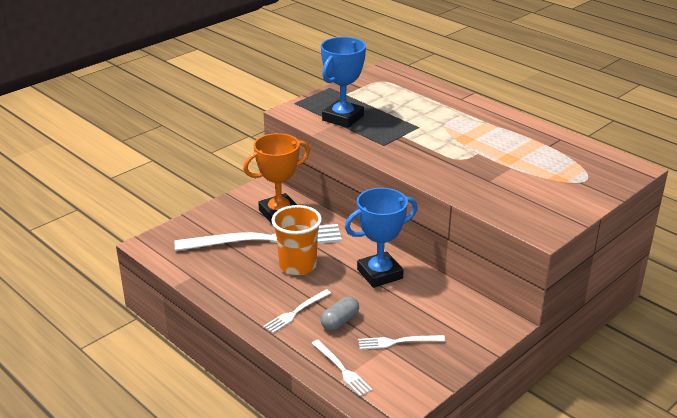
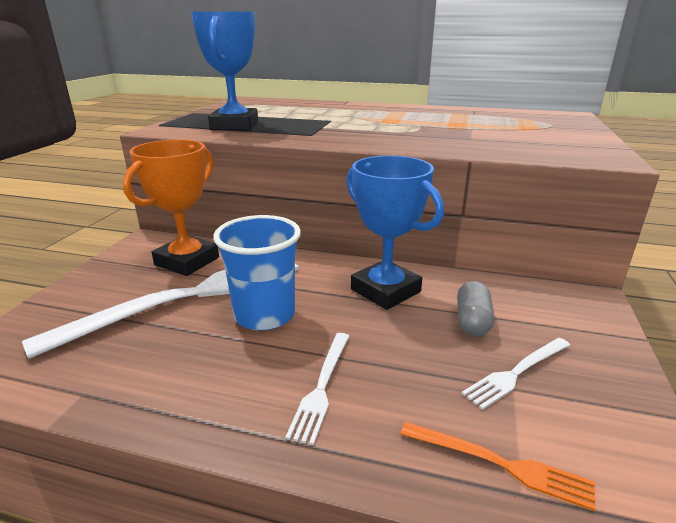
camera: 30 degrees left, 5 degrees down
(298, 265) = (264, 315): orange cup -> blue cup
(340, 321) = (403, 374): grey capsule -> grey capsule (472, 321)
(342, 369) = (500, 464): white fork -> orange fork
(380, 274) = (385, 291): blue trophy -> blue trophy turned 75 degrees counterclockwise

